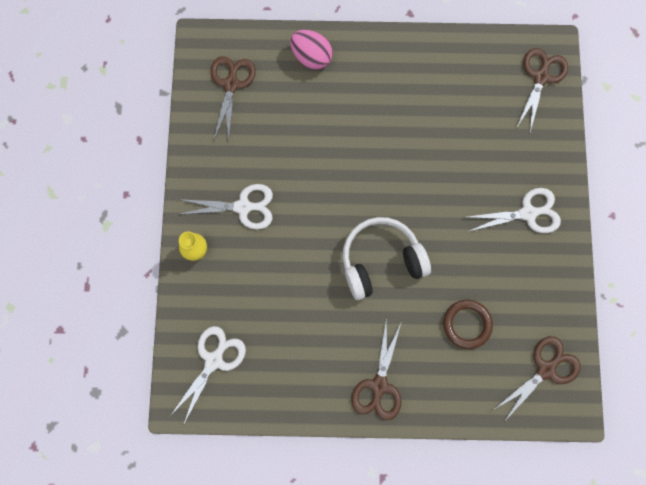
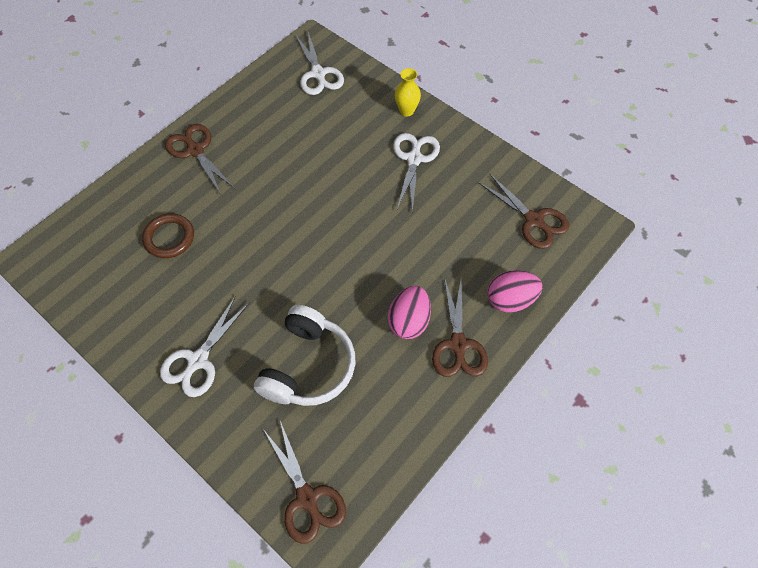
camera: 130 degrees right, 15 degrees down
(243, 207) = (414, 159): white scissors -> white scissors turned 150 degrees clockwise
(381, 261) = (278, 217): white headphones -> white headphones (308, 366)
(382, 107) = (409, 321): none -> pink egg
(546, 369) = (77, 264): brown scissors -> brown scissors (458, 344)

